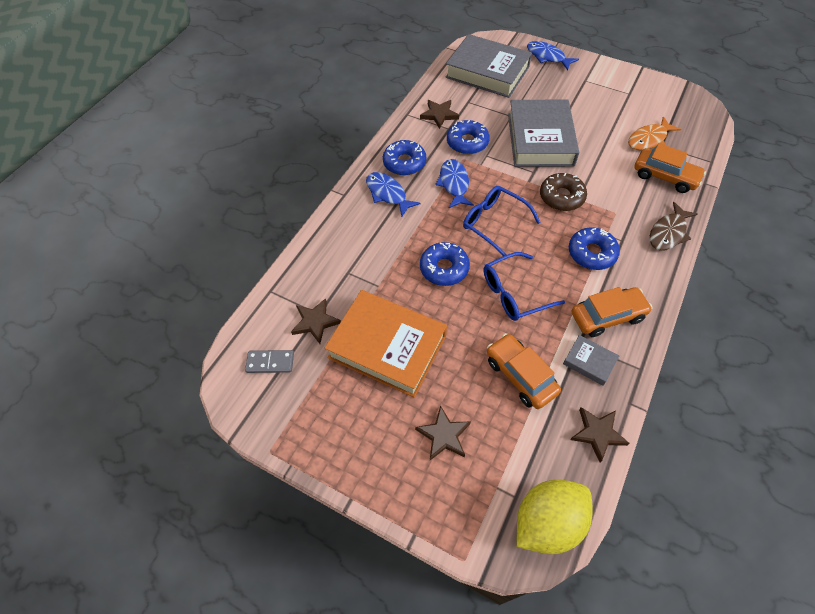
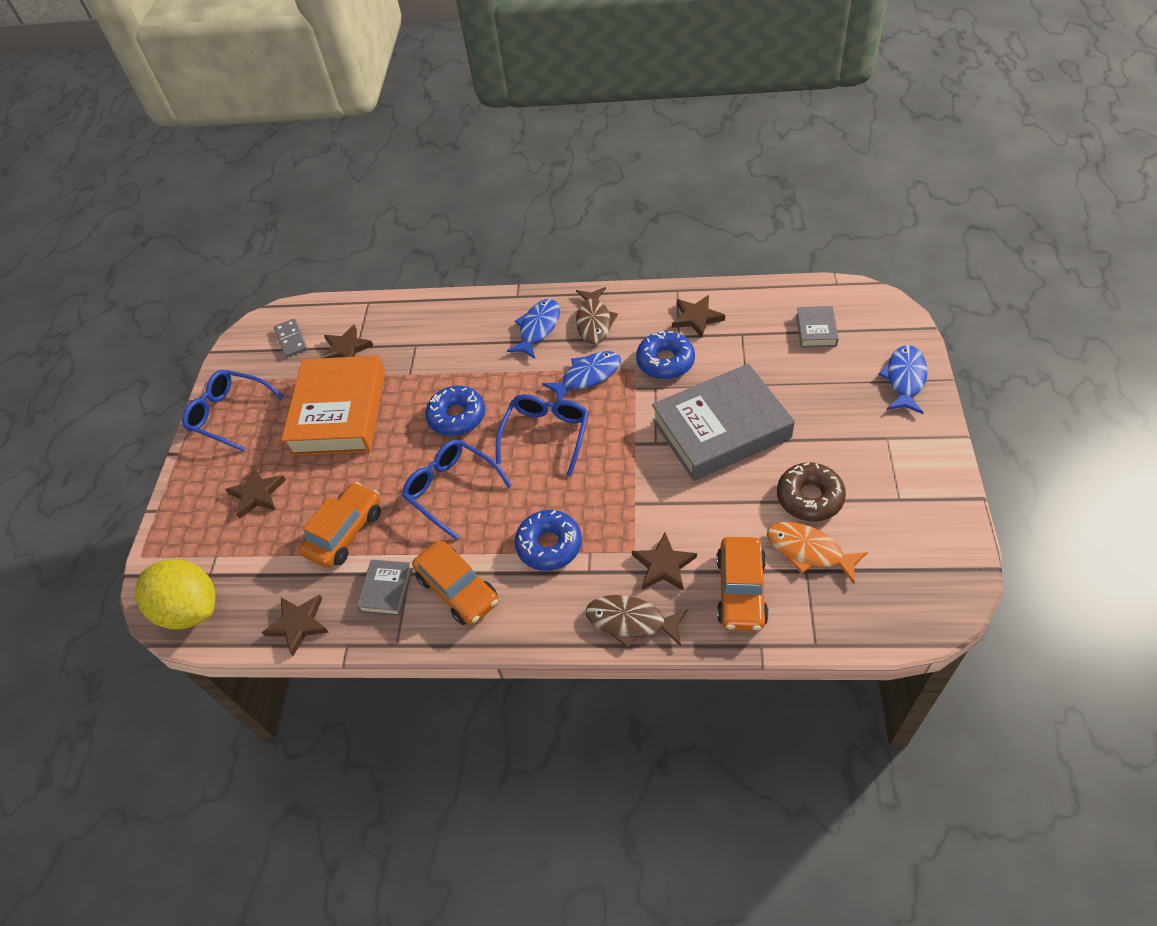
camera: 70 degrees right, 5 degrees down
(330, 438) = (230, 414): none -> blue glasses
(404, 163) = (594, 322): blue donut -> brown fish
(487, 72) = (816, 330): grey book -> grey book, size x0.44
(561, 197) = (628, 485): brown donut -> brown donut (809, 497)
(632, 203) = (663, 565): none -> brown star

